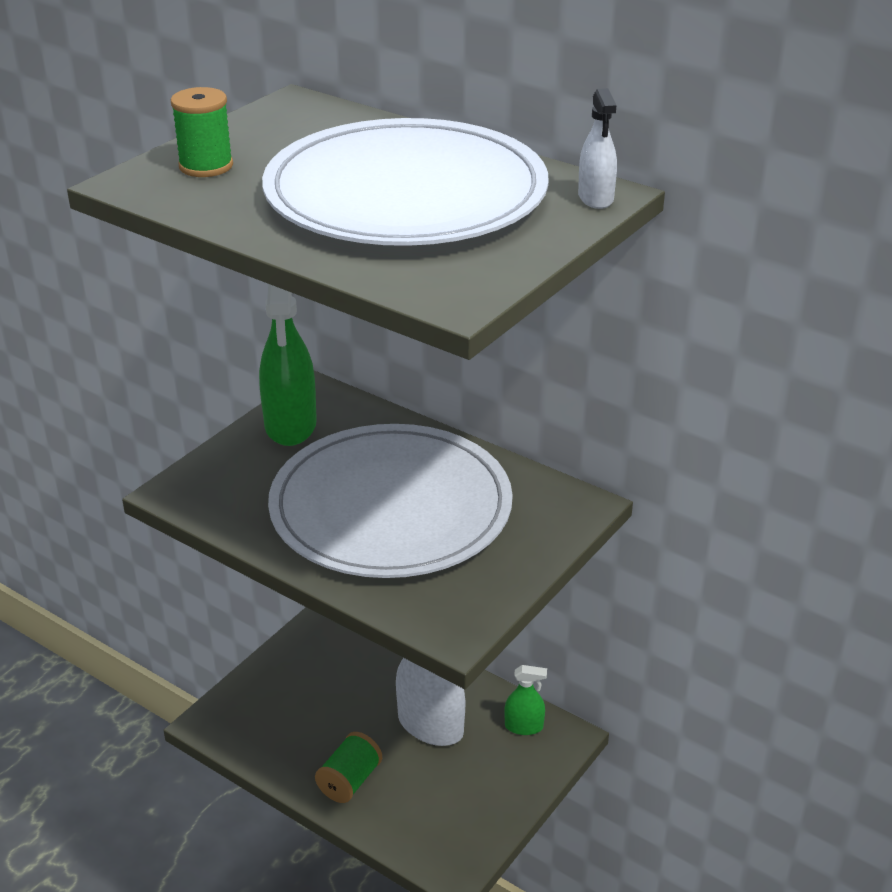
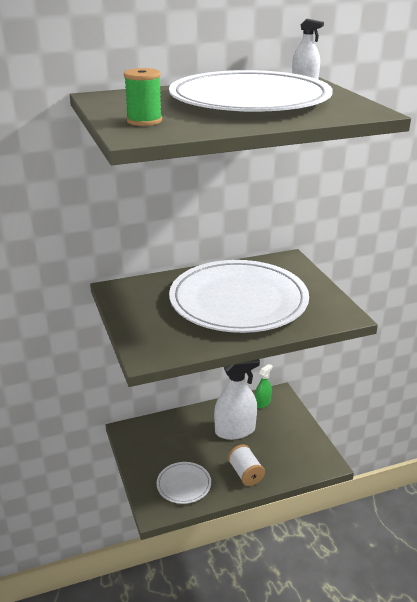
camera: 55 degrees left, 5 degrees down
(276, 726) = (184, 484): none -> white plate
(290, 425) = (133, 304): green spray bottle -> none
(349, 781) = (245, 473): green spool -> white spool

